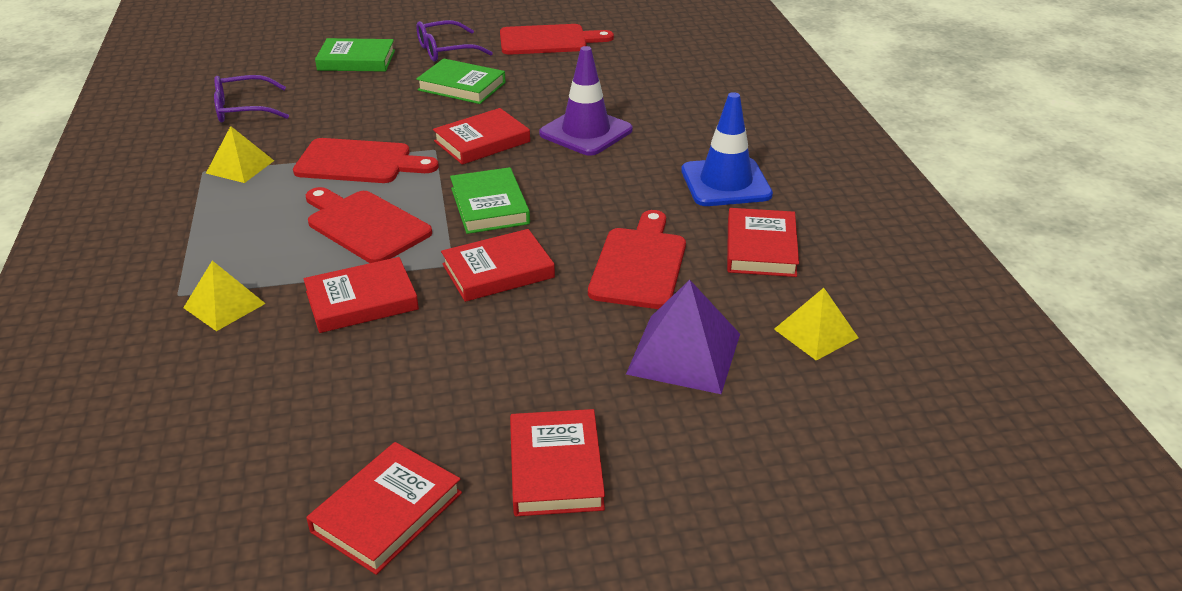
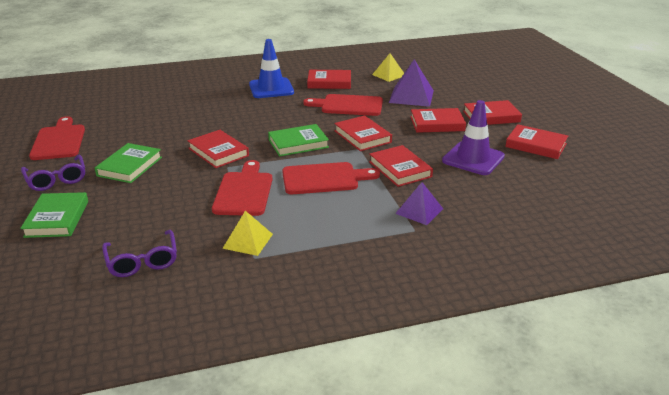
camera: 95 degrees left, 5 degrees down
(224, 305) = (419, 211): yellow pyramid -> purple pyramid
(365, 225) = (324, 178): red cutting board -> red cutting board turned 135 degrees counterclockwise
(532, 372) = (437, 124): none -> red book
(586, 132) = (210, 122): purple traffic cone -> purple traffic cone (473, 159)

